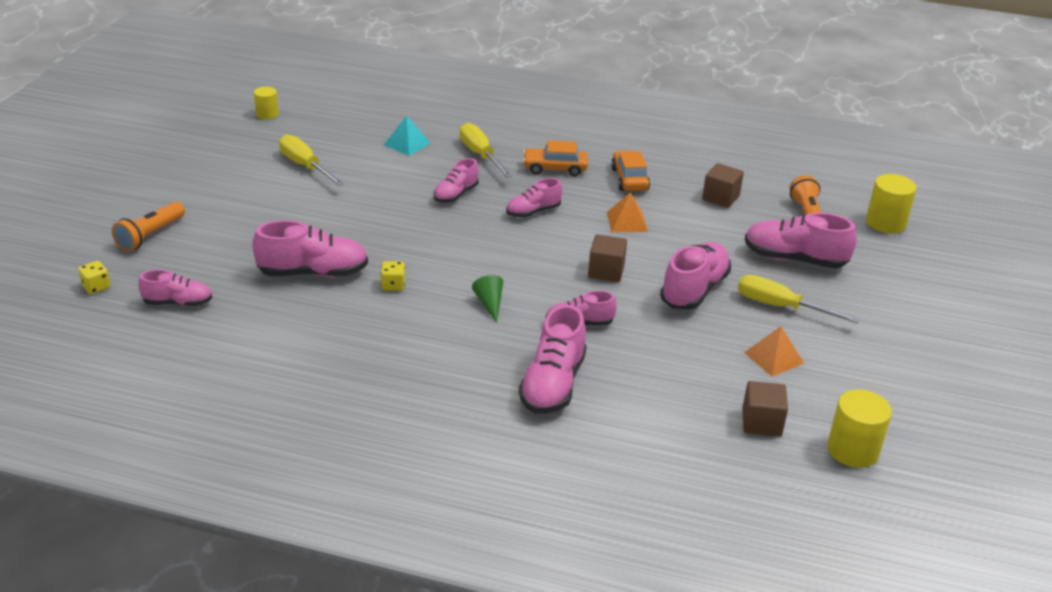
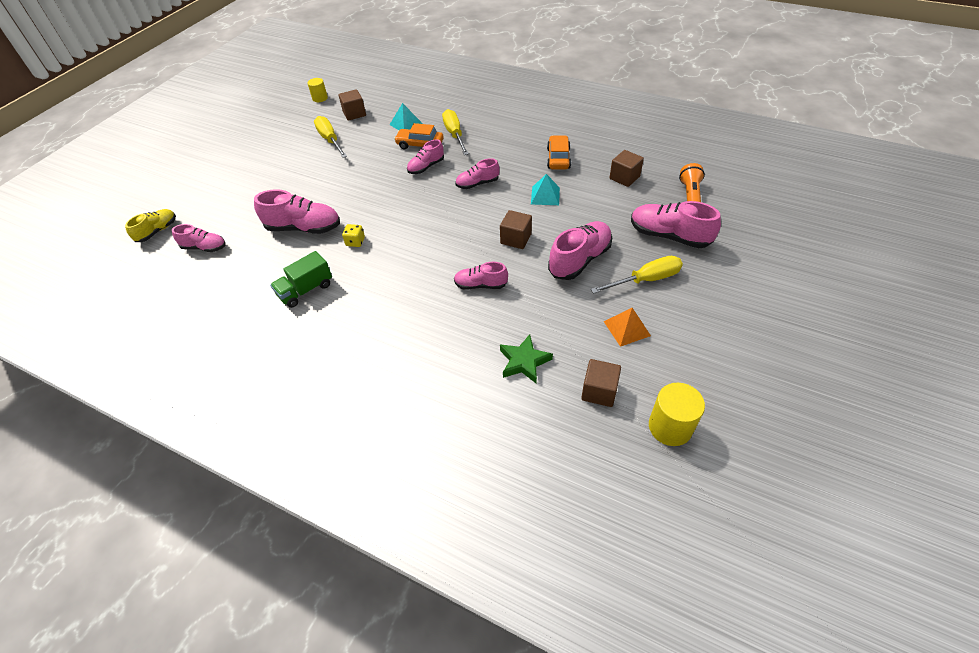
camera: 15 degrees right, 15 degrees up
(96, 287) = (157, 231): yellow dice -> yellow shoe
(150, 235) = (208, 191): orange flashlight -> none
(327, 133) = (354, 114): none -> brown cube
(347, 343) = (306, 290): none -> green truck
(489, 304) = (419, 262): green cone -> none
(553, 384) = (443, 339): pink shoe -> none
(555, 168) = (505, 147): orange car -> orange car (420, 145)
(627, 222) = (545, 195): orange pyramid -> turquoise pyramid
(662, 400) = (524, 362): none -> green star
(780, 306) = (645, 280): yellow screwdriver -> yellow screwdriver turned 120 degrees clockwise
(885, 223) = (754, 206): yellow cylinder -> none

